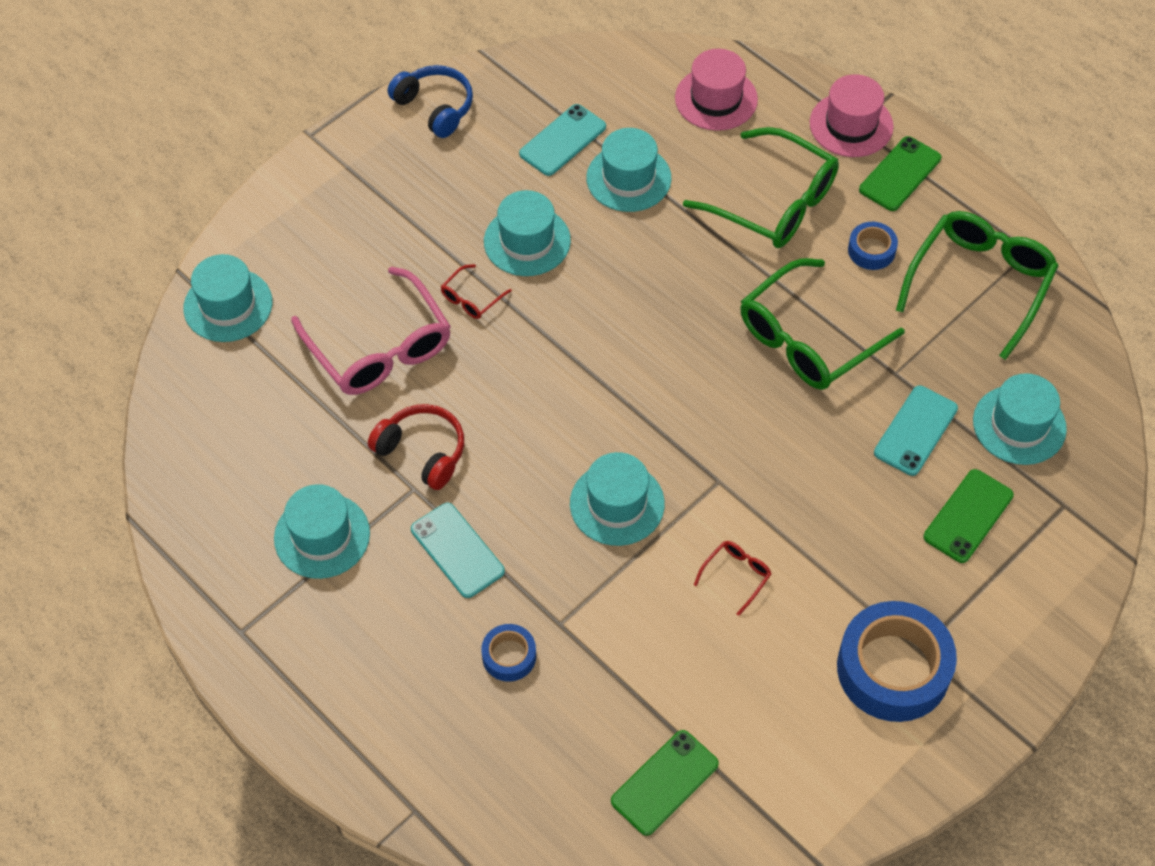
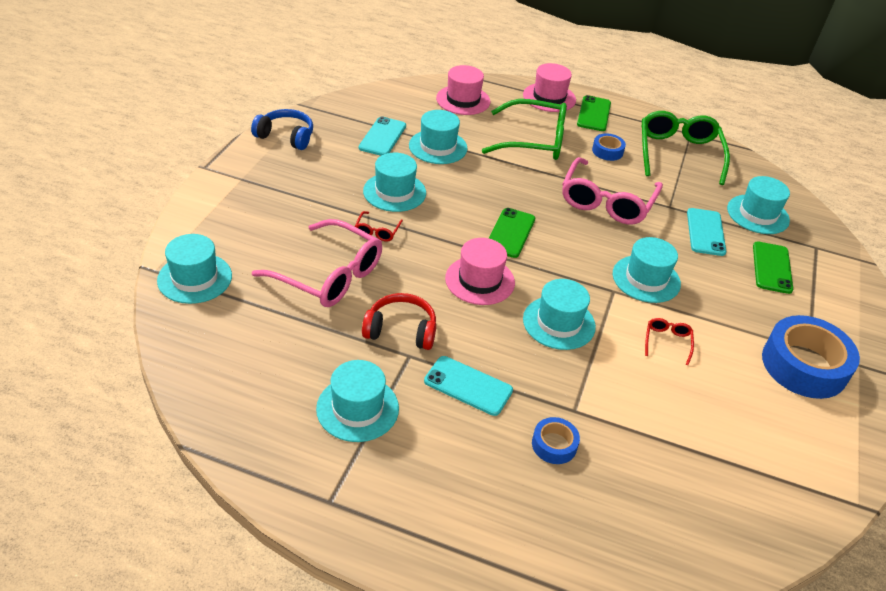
camera: 30 degrees left, 15 degrees down
(556, 412) = (480, 280): none -> pink hat
(665, 782) = (725, 492): green phone -> green phone (510, 233)
(775, 477) = (646, 279): none -> turquoise hat
(809, 338) = (607, 201): green glasses -> pink glasses

